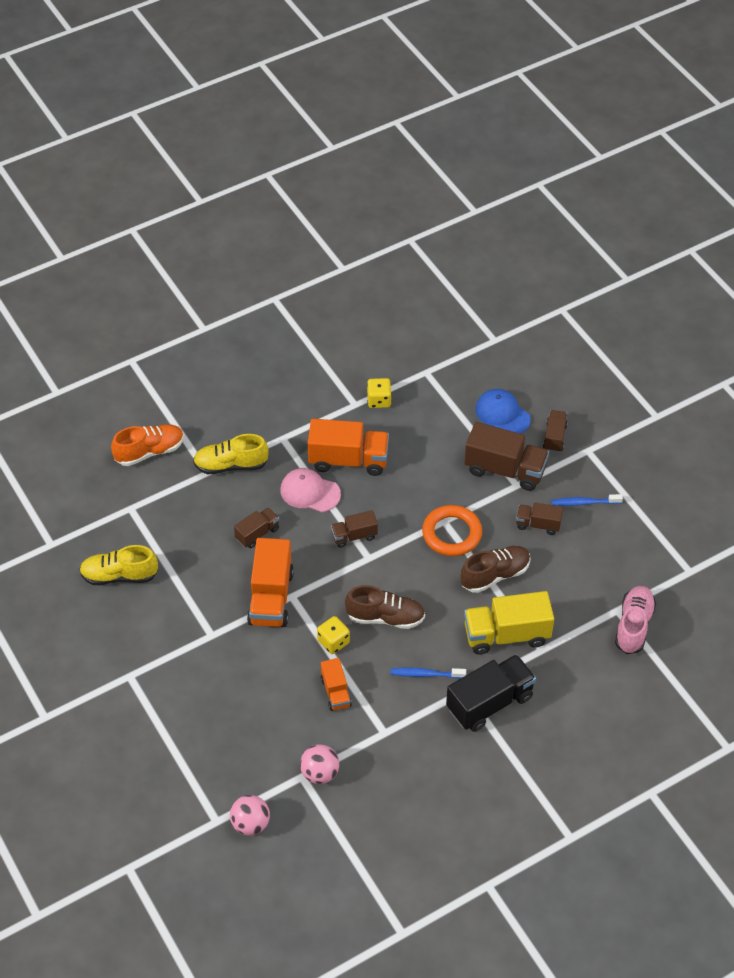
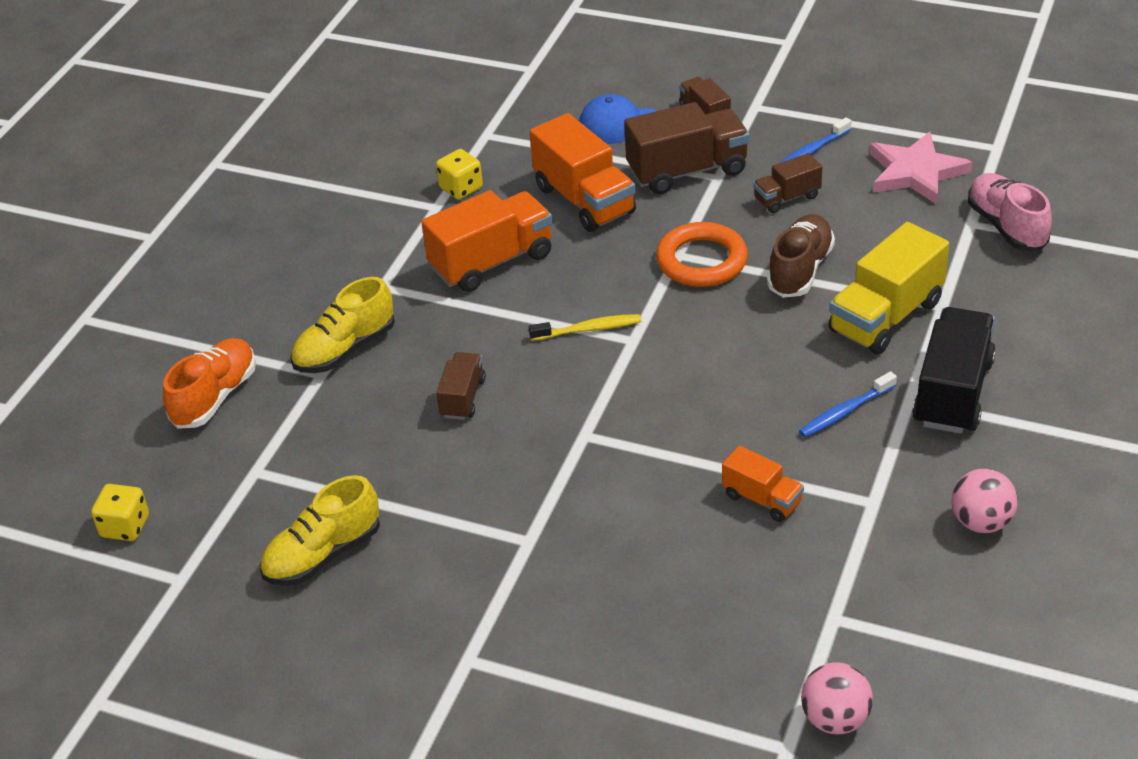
camera: 35 degrees left, 10 degrees down
(271, 597) = (559, 452): orange truck -> orange truck (584, 200)
(310, 492) = (481, 318): pink cap -> none
(320, 773) = (851, 599): pink ball -> pink ball (981, 522)
(333, 642) = (694, 449): yellow dice -> yellow dice (125, 527)
(354, 536) = (588, 329): brown truck -> yellow toothbrush
(385, 617) = (726, 386): brown shoe -> none
(625, 556) = (915, 172): none -> pink star

